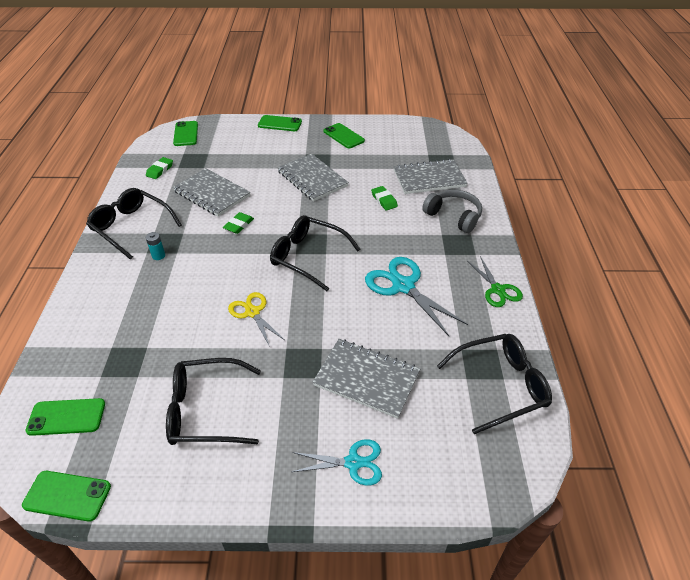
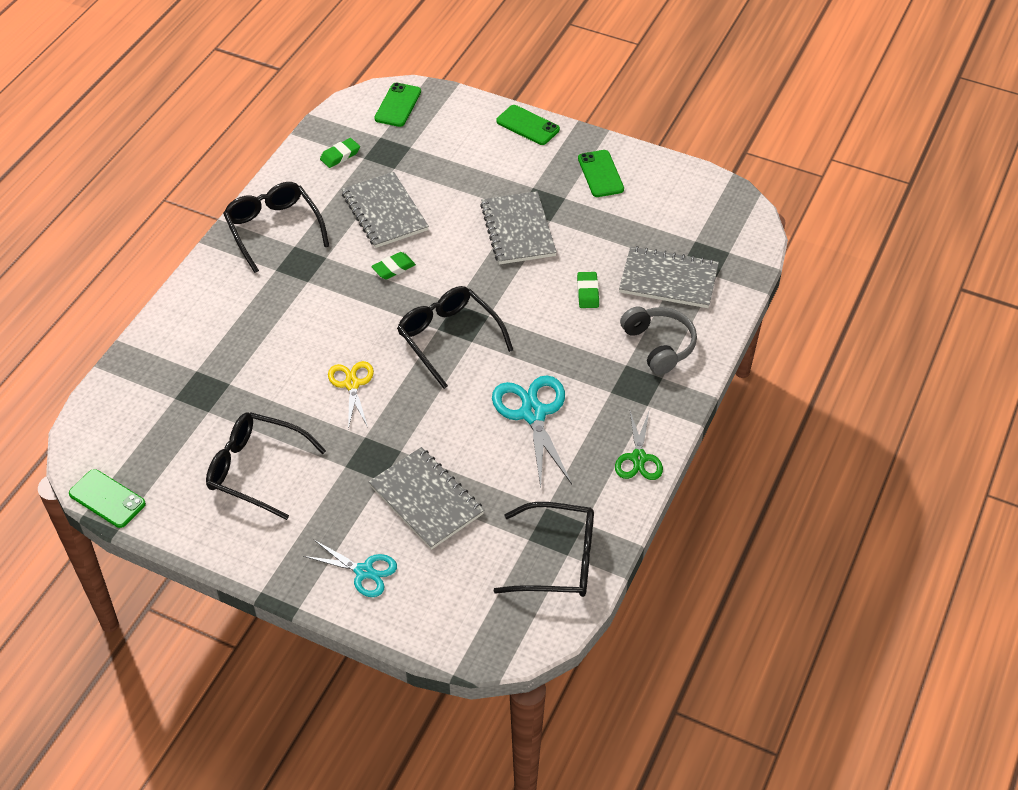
camera: 25 degrees right, 5 degrees up
(66, 417) = (130, 427): green phone -> none
(158, 256) = (286, 278): turquoise battery -> none

